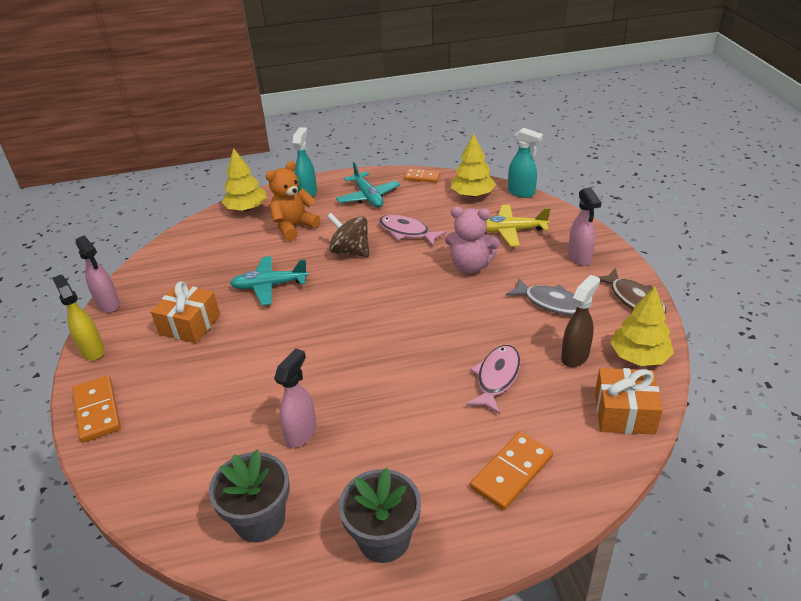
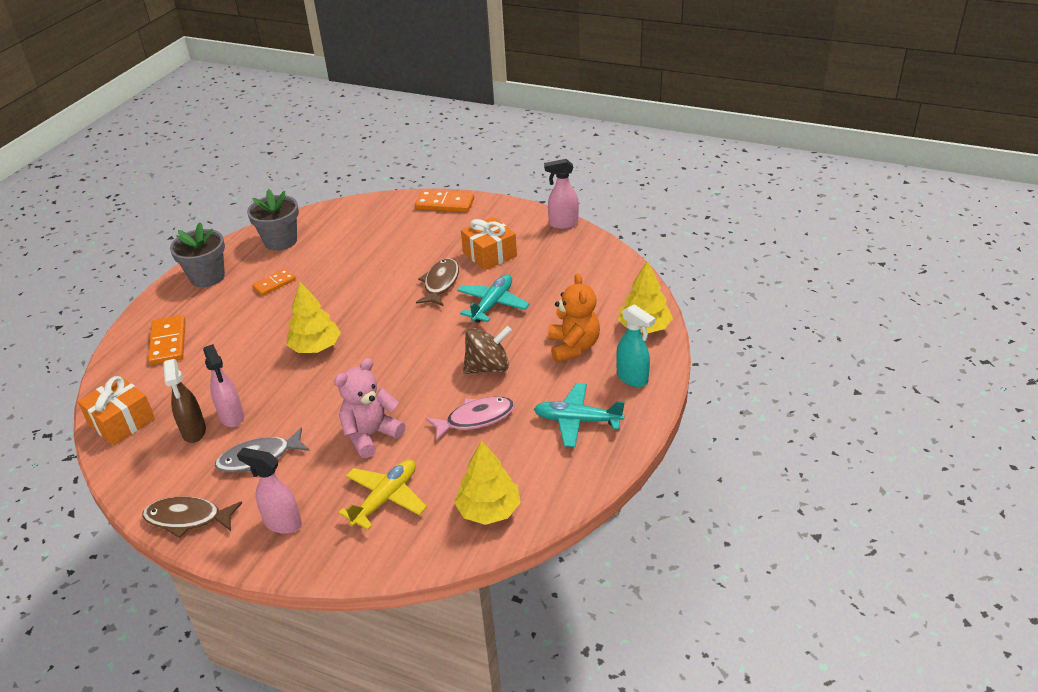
camera: 125 degrees right, 0 degrees up
(92, 350) = (512, 210): yellow spray bottle -> none
(259, 331) = (440, 283): none -> brown fish
(301, 433) = (317, 272): pink spray bottle -> pink spray bottle (232, 417)
(422, 177) = (575, 486): orange domino -> orange domino (274, 284)
(497, 378) = (237, 377): pink fish -> none
(521, 193) = (443, 558): turquoise spray bottle -> none
(639, 356) = (142, 469): yellow tree -> yellow tree (315, 347)

